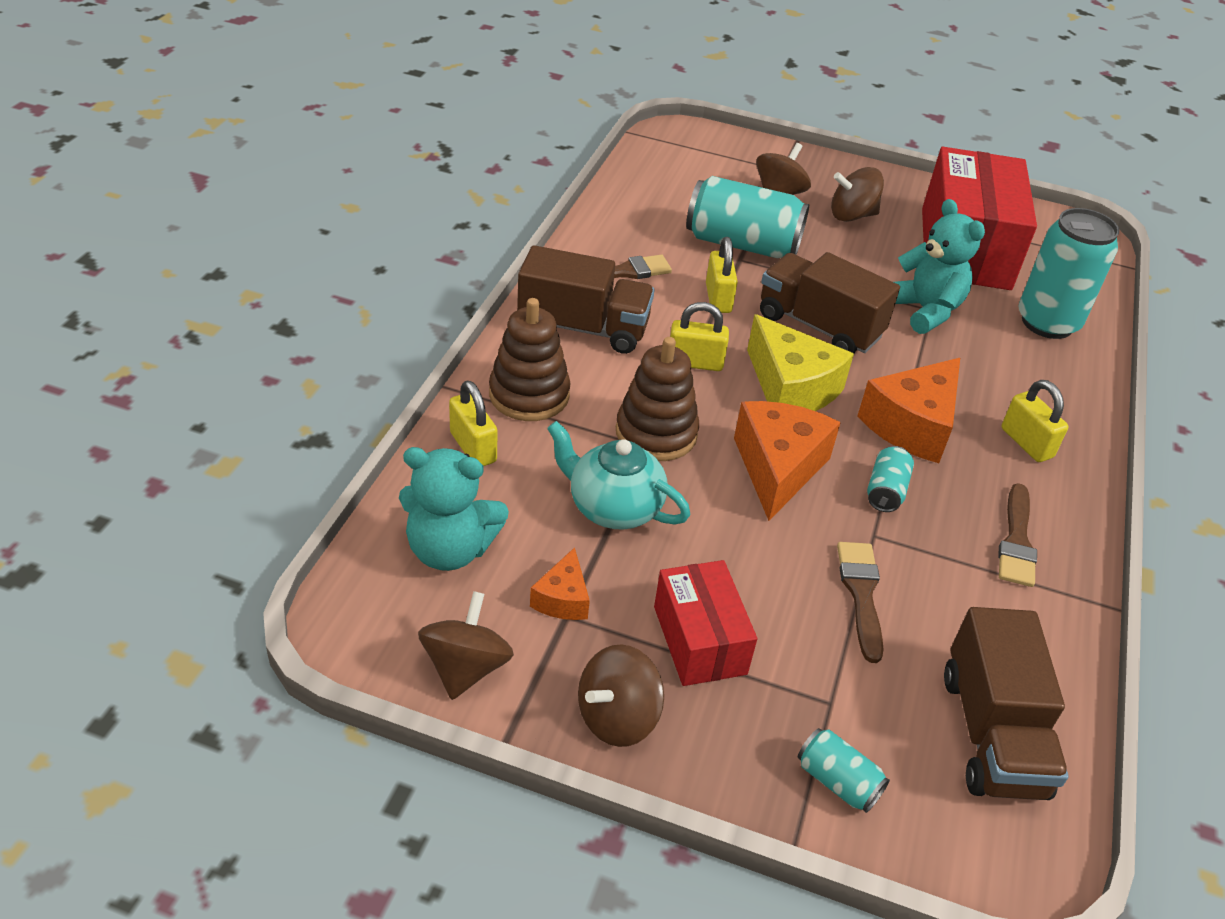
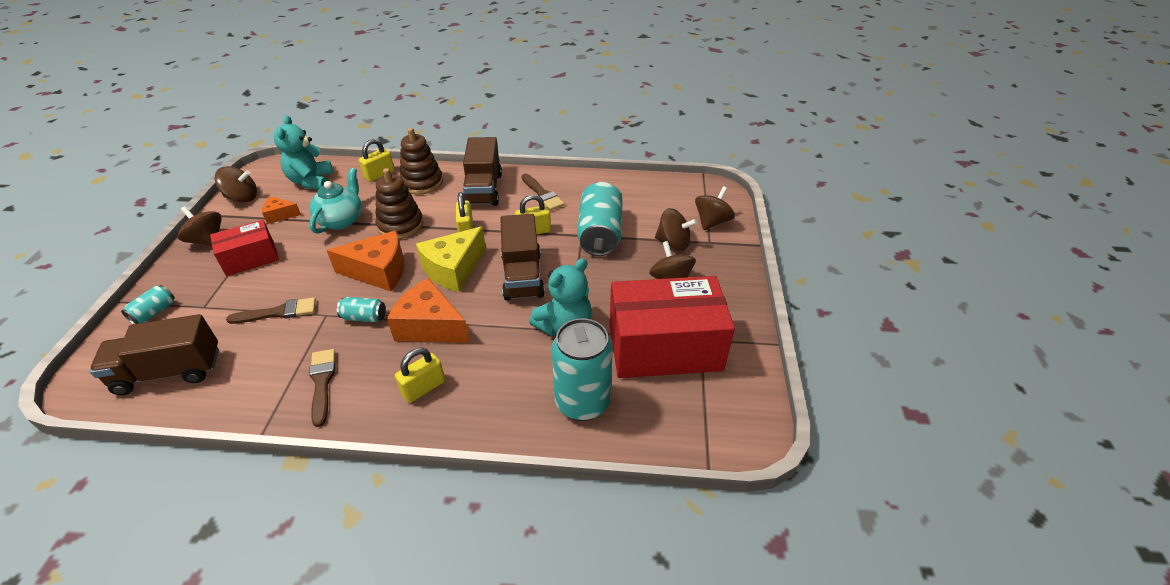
camera: 80 degrees right, 0 degrees up
(742, 156) = (712, 222): none -> brown spinning top
(819, 326) = (522, 276): brown truck -> brown truck turned 150 degrees clockwise
(1016, 541) = (322, 382): brown brush -> brown brush turned 75 degrees clockwise

